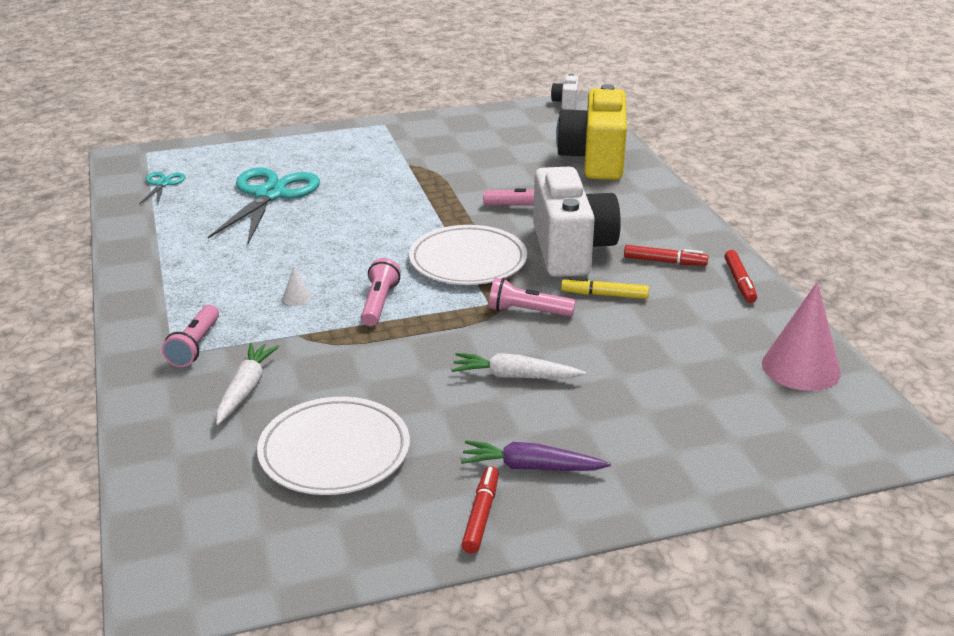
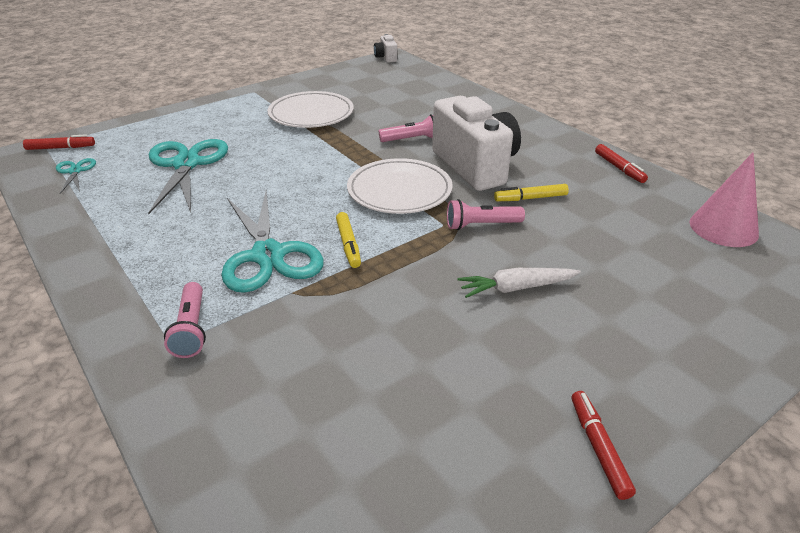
camera: 20 degrees left, 5 degrees up
(245, 389) = (272, 366): white carrot -> none
(297, 298) = (268, 255): white cone -> turquoise scissors
(334, 451) = (407, 414): white plate -> white plate (311, 114)
(379, 303) = (348, 244): pink flashlight -> yellow marker
(531, 467) = (601, 378): purple carrot -> none
(594, 160) = (438, 95): yellow camera -> none
(664, 261) = (552, 162): red marker -> red marker (61, 148)

